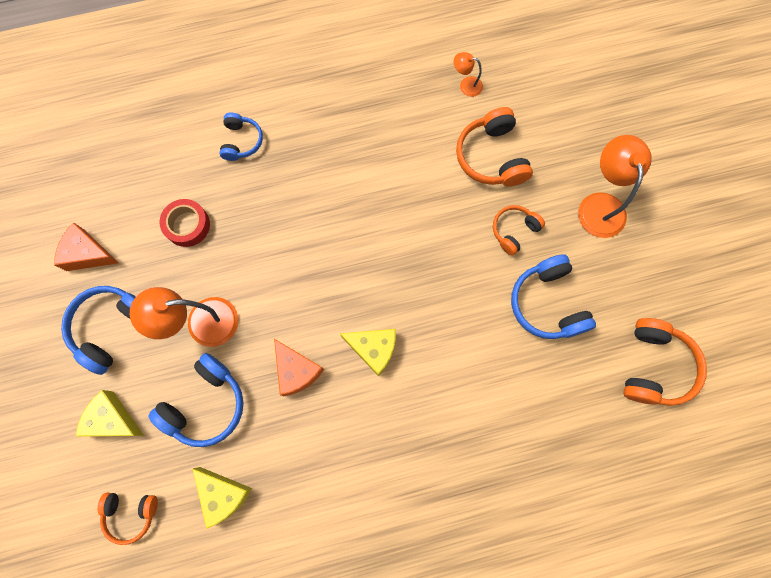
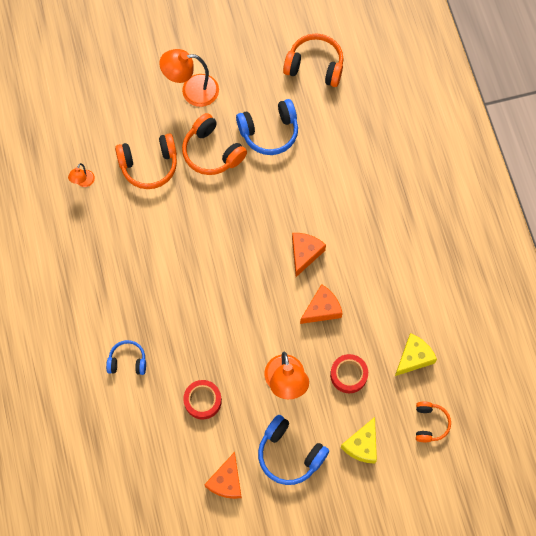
camera: 90 degrees left, 5 degrees down
(206, 404) = (348, 375): blue headphones -> red tape
(373, 349) = (304, 254): yellow cheese -> orange cheese
(514, 231) = (212, 152): orange headphones -> orange headphones, size x1.63

